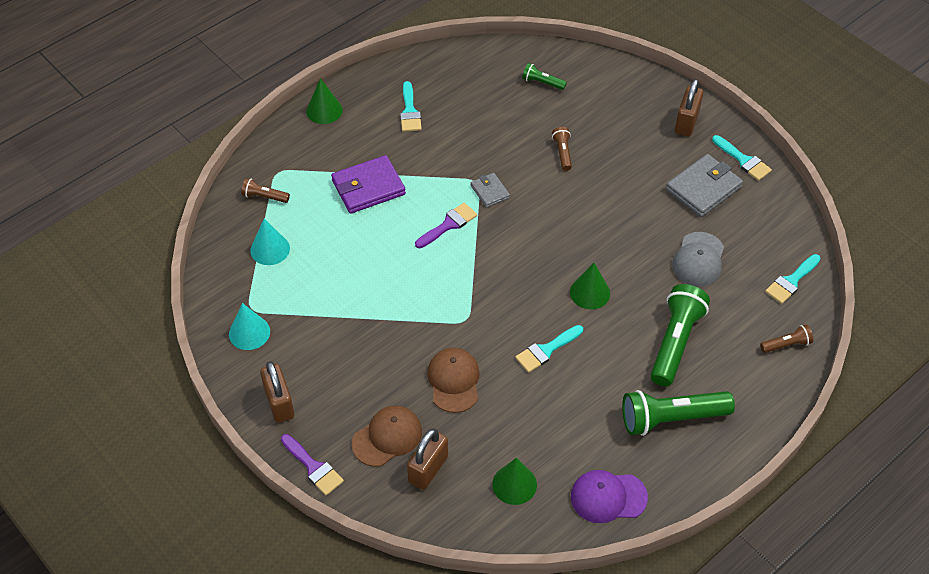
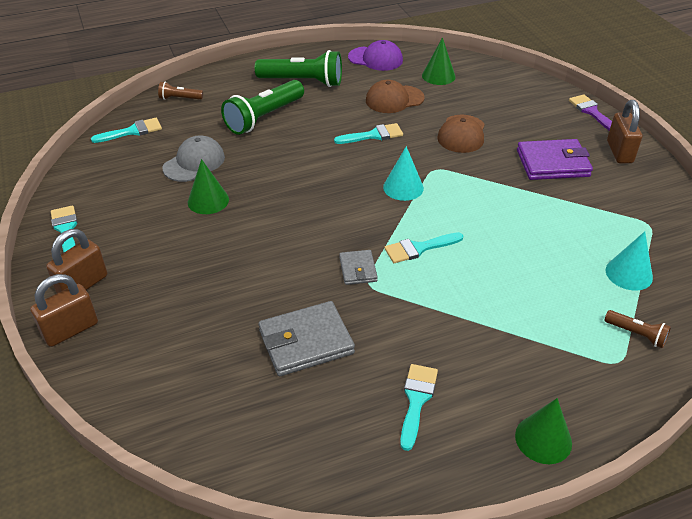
camera: 160 degrees left, 10 degrees down
(249, 332) = (650, 206): turquoise cone -> turquoise cone (403, 187)
(368, 187) = (500, 311): purple wallet -> purple wallet (553, 163)
(387, 437) = (528, 115): brown cap -> brown cap (394, 99)
(428, 469) = (500, 94): brown padlock -> brown padlock (70, 330)
(448, 225) = (419, 248): purple brush -> turquoise brush
(542, 83) = (212, 390): green flashlight -> none
(562, 153) = (250, 289): brown flashlight -> none
(590, 292) = (310, 162): green cone -> green cone (208, 200)
(703, 188) = (132, 215): grey wallet -> grey wallet (306, 342)

